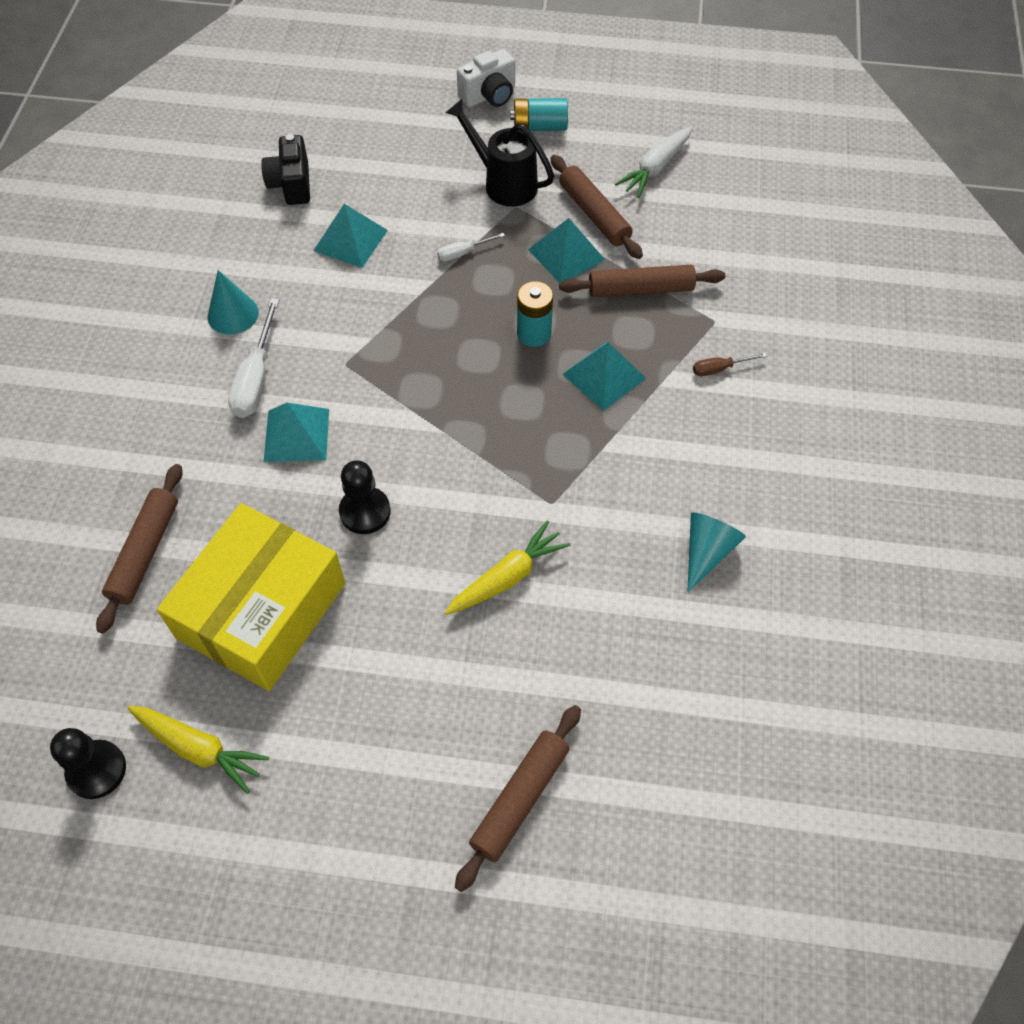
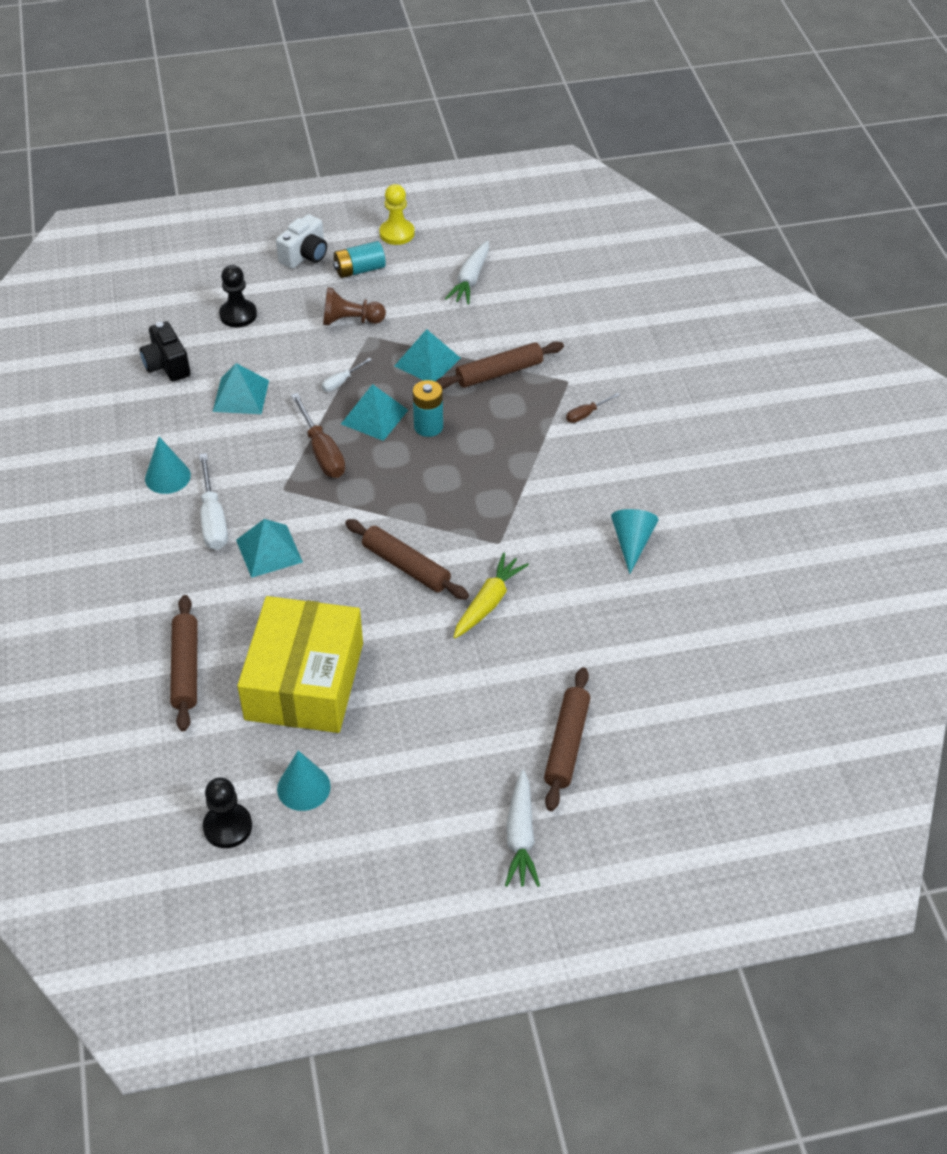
camera: 20 degrees left, 10 degrees down
(199, 749) = (303, 787): yellow carrot -> turquoise cone
(365, 512) = (353, 589): black pawn -> black pawn (238, 315)
(406, 331) = (322, 451): none -> brown screwdriver
(413, 908) = (521, 837): none -> white carrot
(504, 183) = (350, 321): black watering can -> brown pawn
(594, 214) = (436, 326): brown rolling pin -> brown rolling pin (406, 566)
(597, 94) = (397, 233): none -> yellow pawn
(604, 376) = (498, 442): turquoise pyramid -> turquoise pyramid (374, 416)

